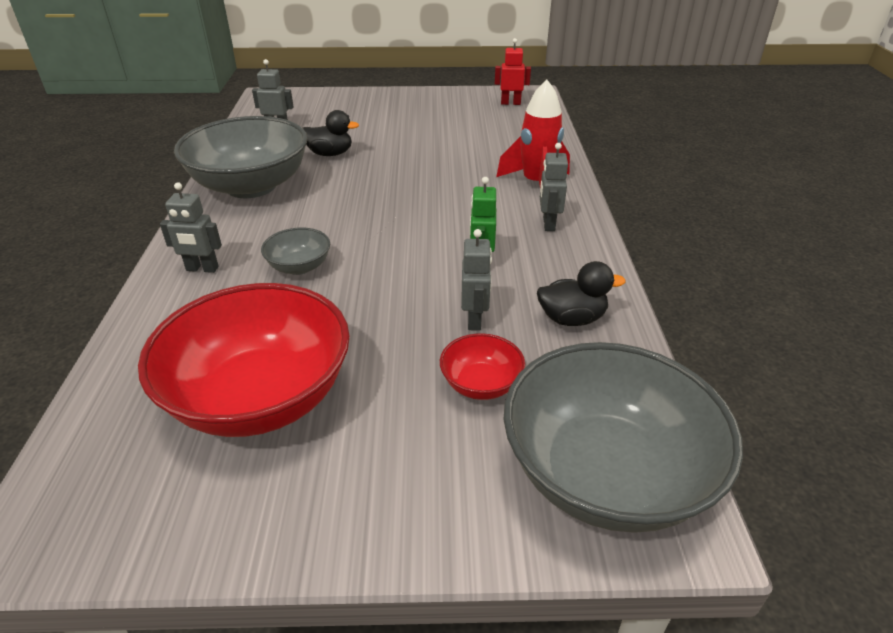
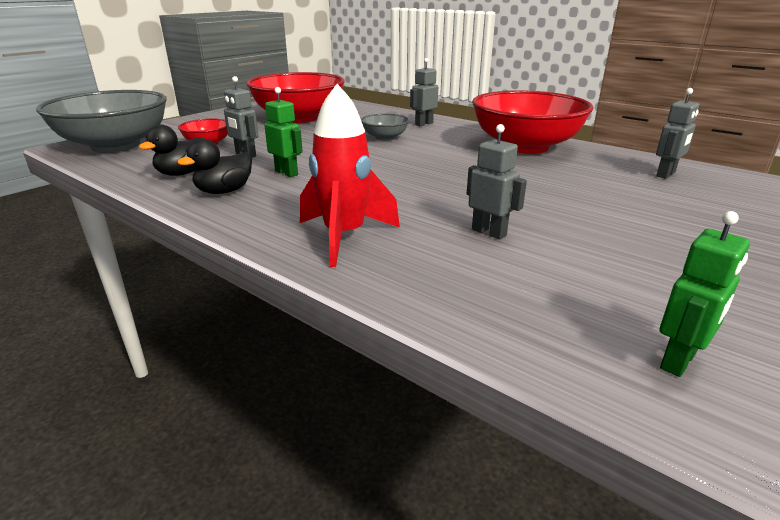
camera: 130 degrees right, 10 degrees down
(251, 186) = (525, 146): grey bowl -> red bowl
(330, 154) = (564, 178): black duck -> black duck (224, 191)
(510, 103) = (679, 361): red robot -> green robot
(548, 224) = (274, 210): grey robot -> grey robot (489, 232)

